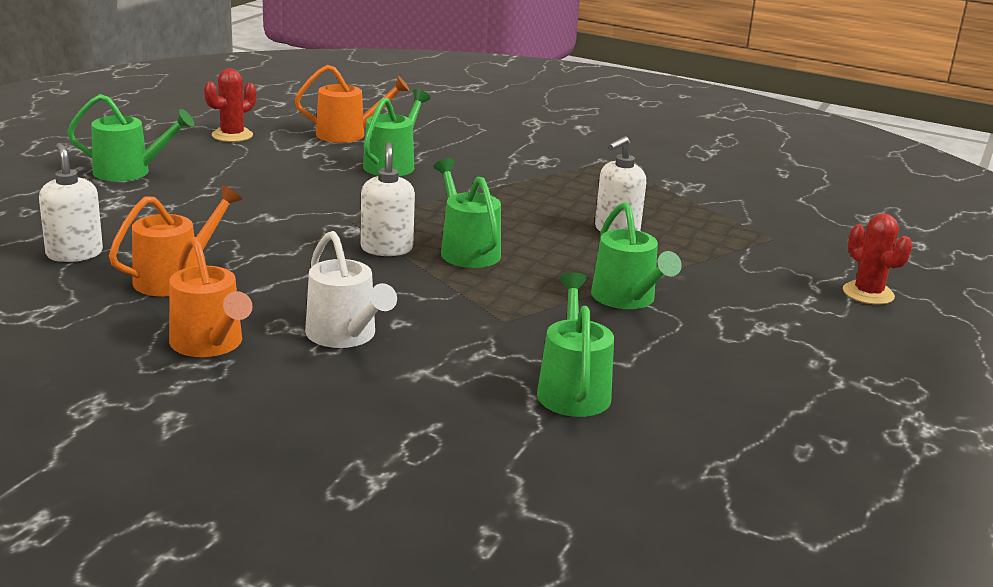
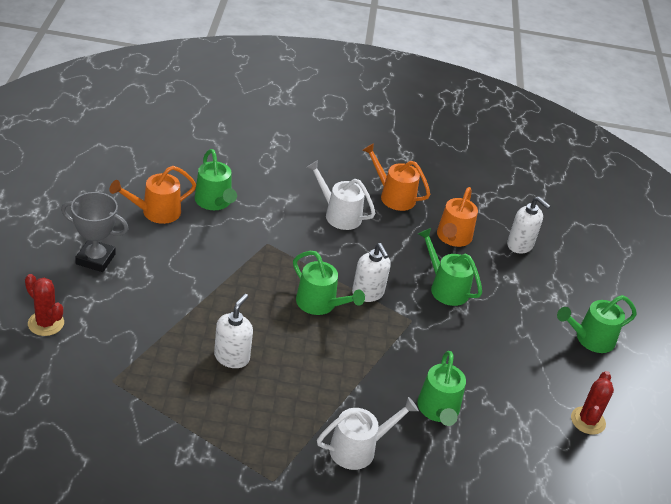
camera: 155 degrees right, 15 degrees up
(347, 134) = (510, 457): orange watering can -> orange watering can (156, 212)
(505, 161) = (358, 449): none -> white watering can
(627, 299) = (205, 279): green watering can -> green watering can (445, 288)
(803, 346) = (95, 259): none -> grey trophy

